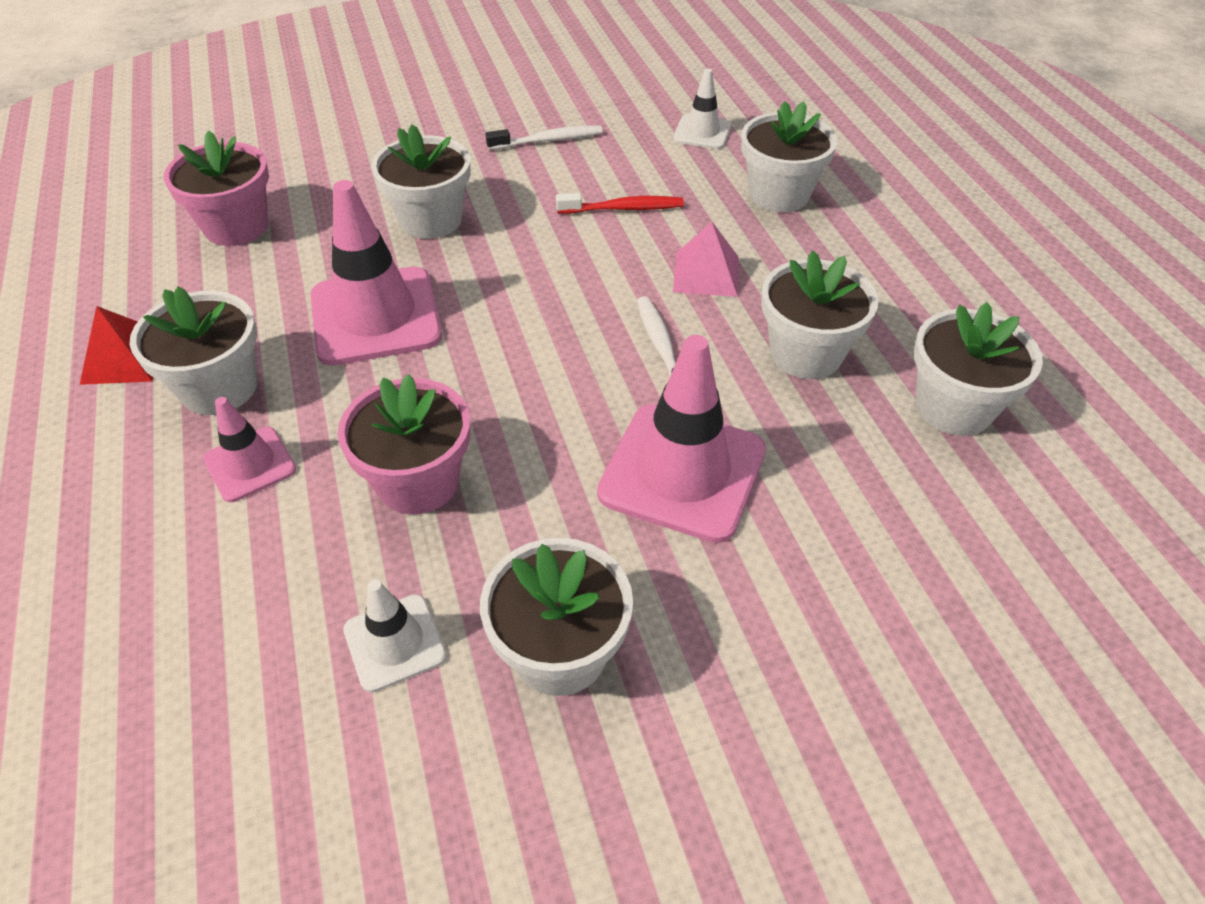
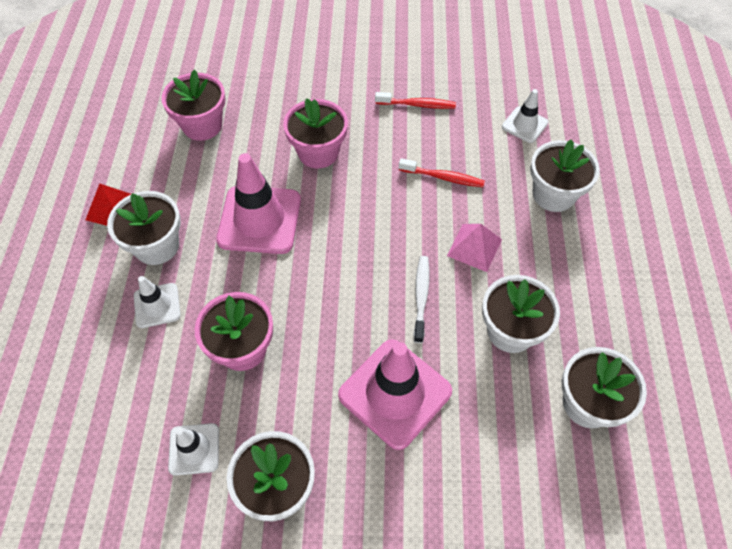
camera: 20 degrees right, 10 degrees up
(250, 464) = (157, 305): pink traffic cone -> white traffic cone
(430, 220) = (318, 152): white flower pot -> pink flower pot
(548, 140) = (417, 105): white toothbrush -> red toothbrush

